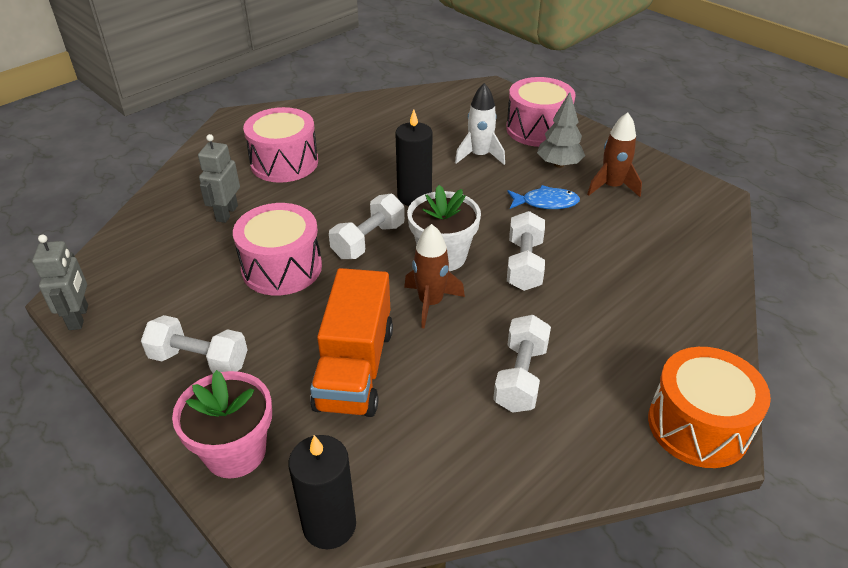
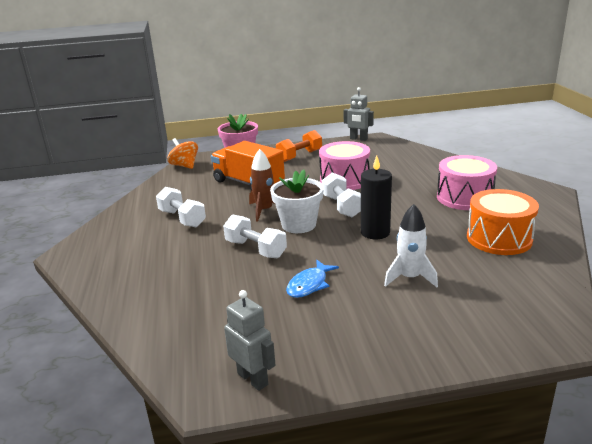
camera: 125 degrees right, 15 degrees down
(199, 360) = (299, 156): white dumbbell -> orange dumbbell
(226, 213) = (415, 174): grey robot -> grey robot (253, 379)
(329, 525) = (185, 166): black candle -> orange spinning top
(537, 129) = (435, 332): pink drum -> none
(559, 164) = (357, 316): grey tree -> none
(611, 187) = (293, 331): brown rocket -> none
(698, 425) = (80, 254): orange drum -> orange drum (499, 238)

